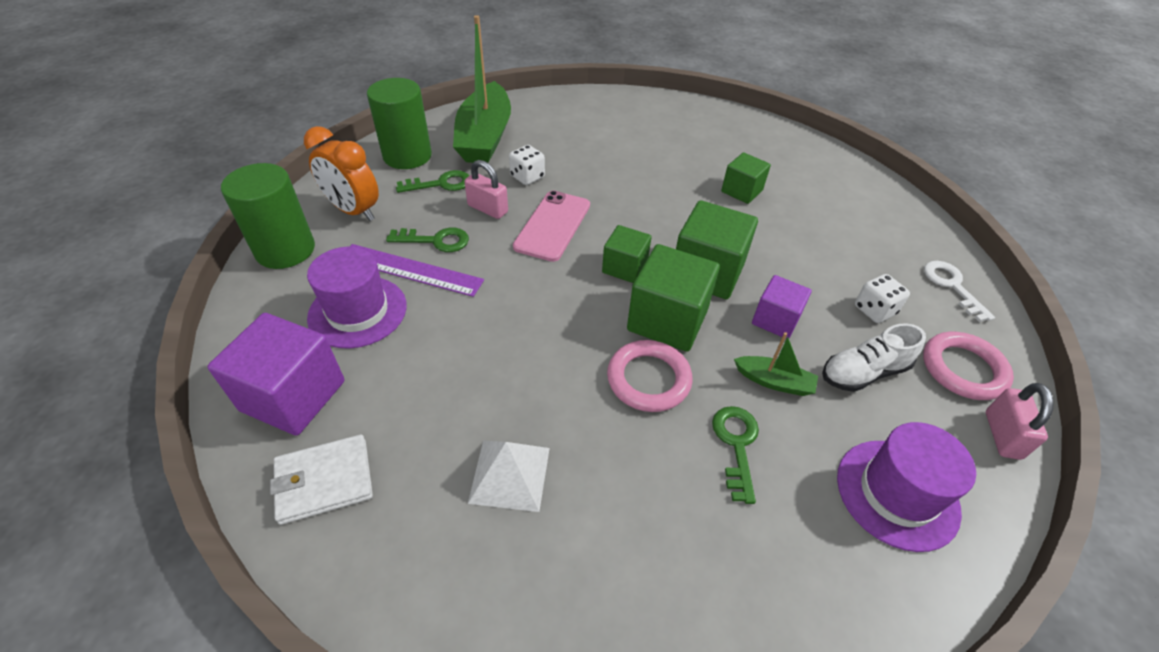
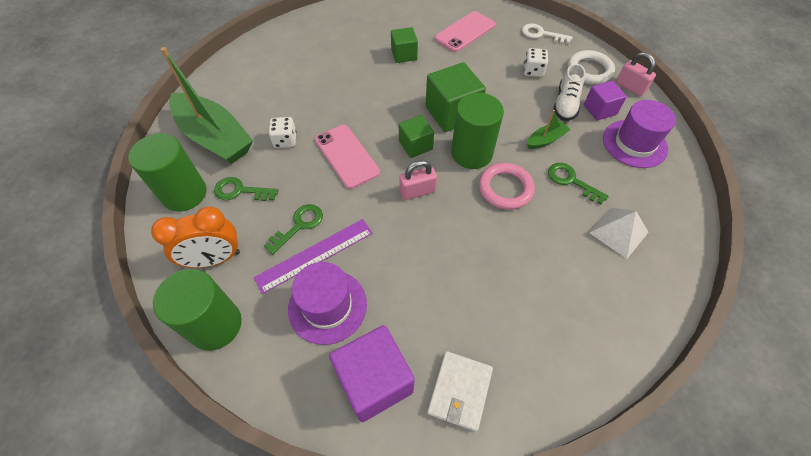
camera: 50 degrees left, 10 degrees up
(441, 184) = (240, 191): green key -> green key turned 105 degrees counterclockwise
(488, 209) = (296, 179): pink padlock -> pink padlock (417, 191)
(510, 475) = (522, 289): white pyramid -> white pyramid (618, 232)
(667, 320) = (471, 153): green cube -> green cylinder
(775, 320) = (508, 111): purple cube -> purple cube (599, 110)
(847, 218) = (465, 32): none -> pink phone
(963, 369) = (589, 70): pink ring -> white ring

